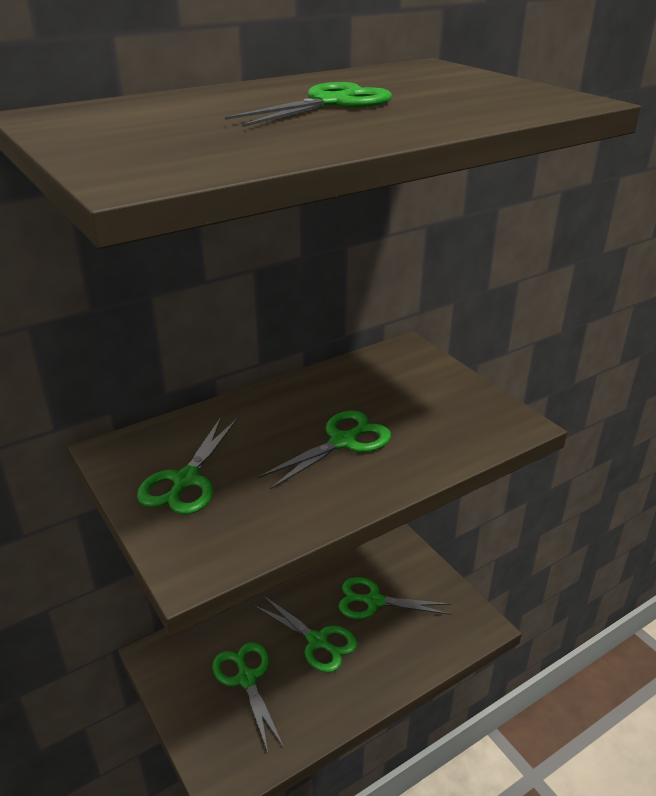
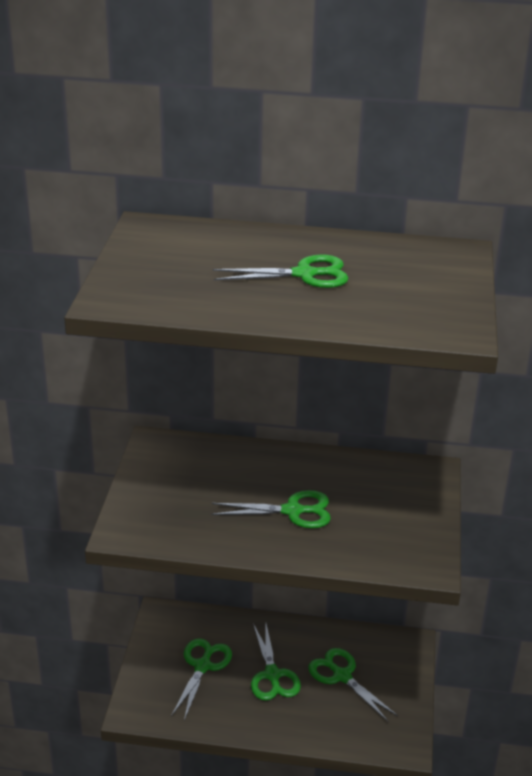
camera: 40 degrees right, 0 degrees up
(186, 480) = (173, 483): green scissors -> none

